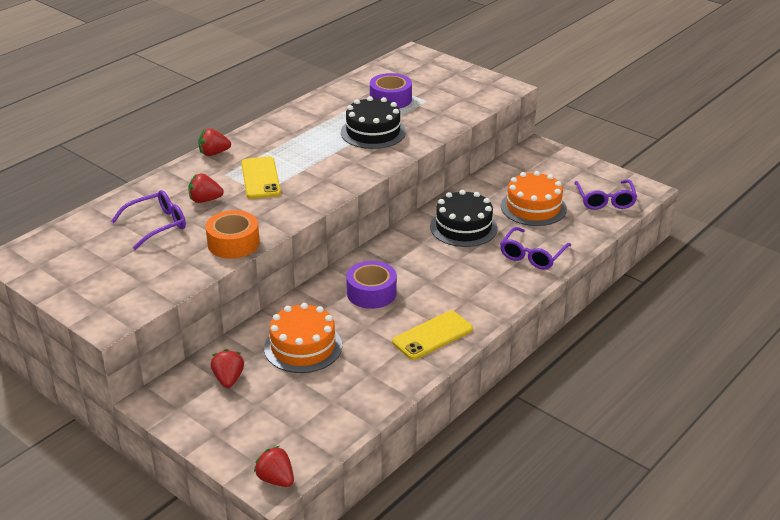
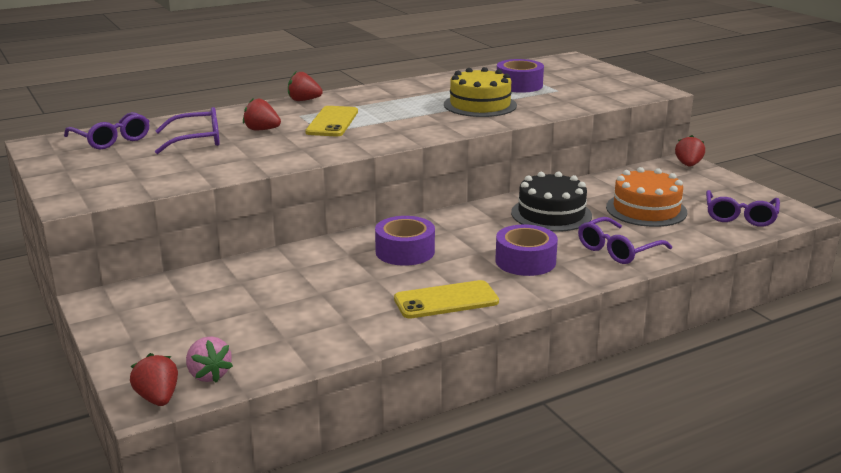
camera: 20 degrees right, 10 degrees down
(76, 239) = (112, 140): none -> purple glasses
(228, 379) = (190, 296): red strawberry -> red strawberry (688, 165)
(233, 243) = (257, 163): orange tape -> none
(299, 449) = (209, 375): none -> pink strawberry
(303, 347) = (292, 284): orange cake -> none
(373, 132) = (480, 105): black cake -> yellow cake
(470, 282) = (525, 261): none -> purple tape

